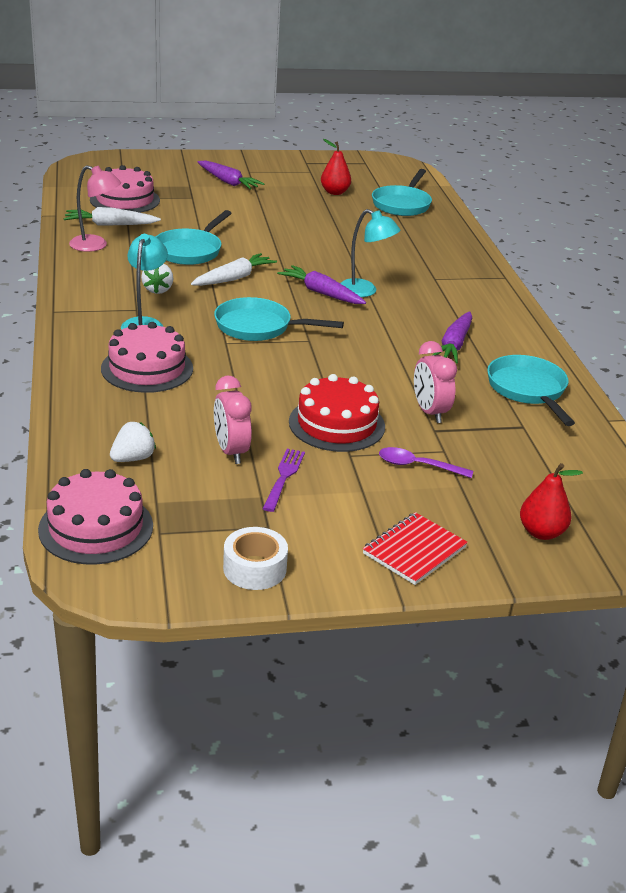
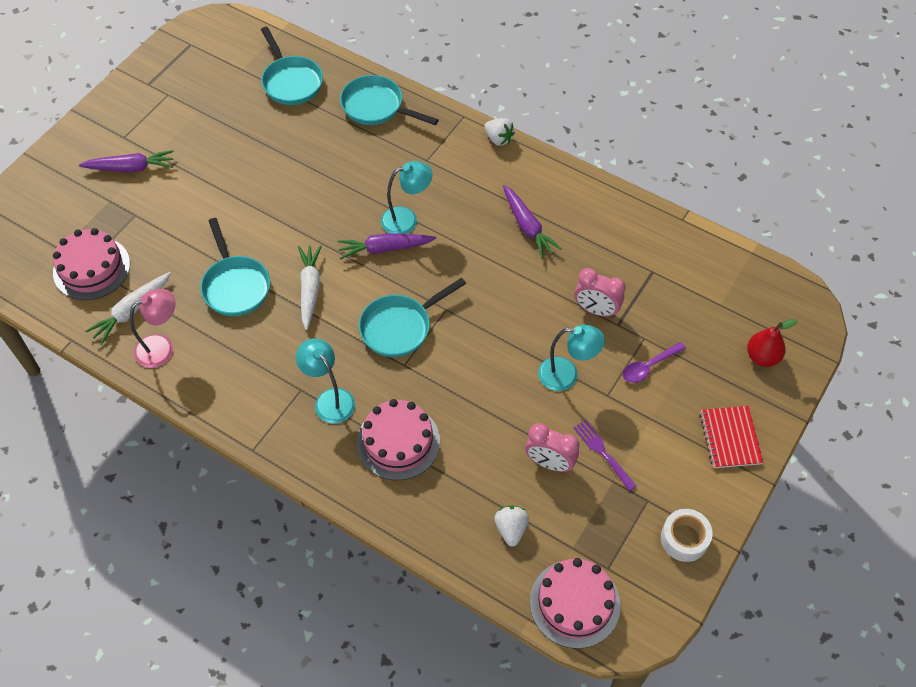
camera: 45 degrees left, 25 degrees up
(158, 290) = (282, 354): white strawberry -> white strawberry (498, 139)
(335, 192) = (225, 109): red pear -> none
(337, 424) = (566, 375): red cake -> turquoise lamp
(528, 390) = (616, 232): turquoise pan -> turquoise pan (376, 107)

